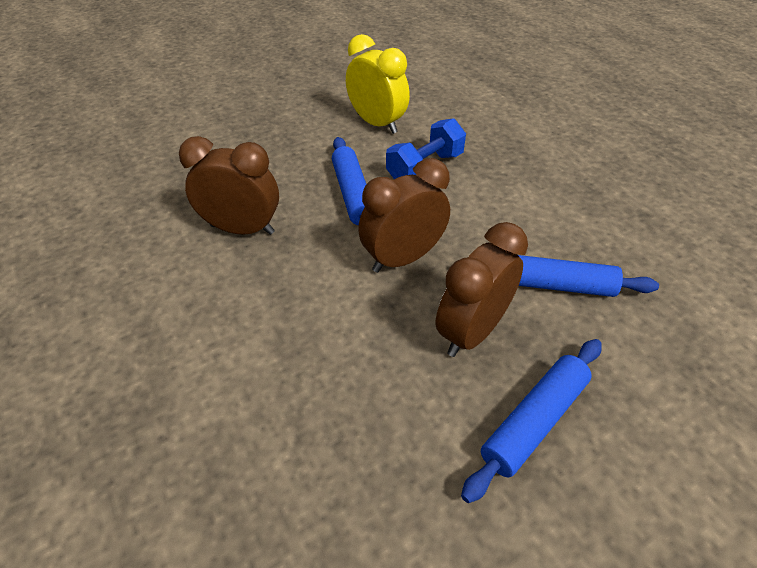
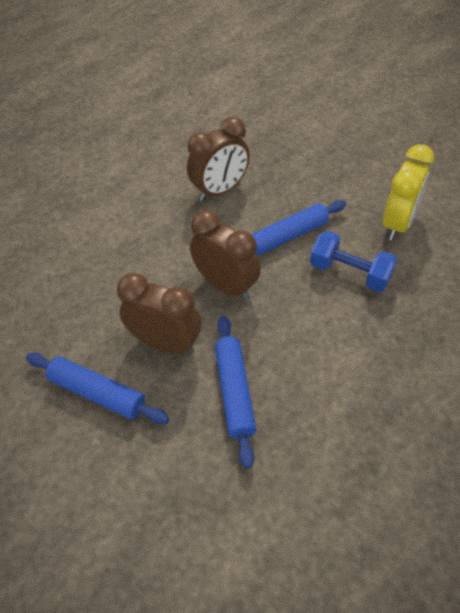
camera: 75 degrees right, 5 degrees up
(242, 229) = (220, 190): brown clock -> brown clock turned 60 degrees clockwise

